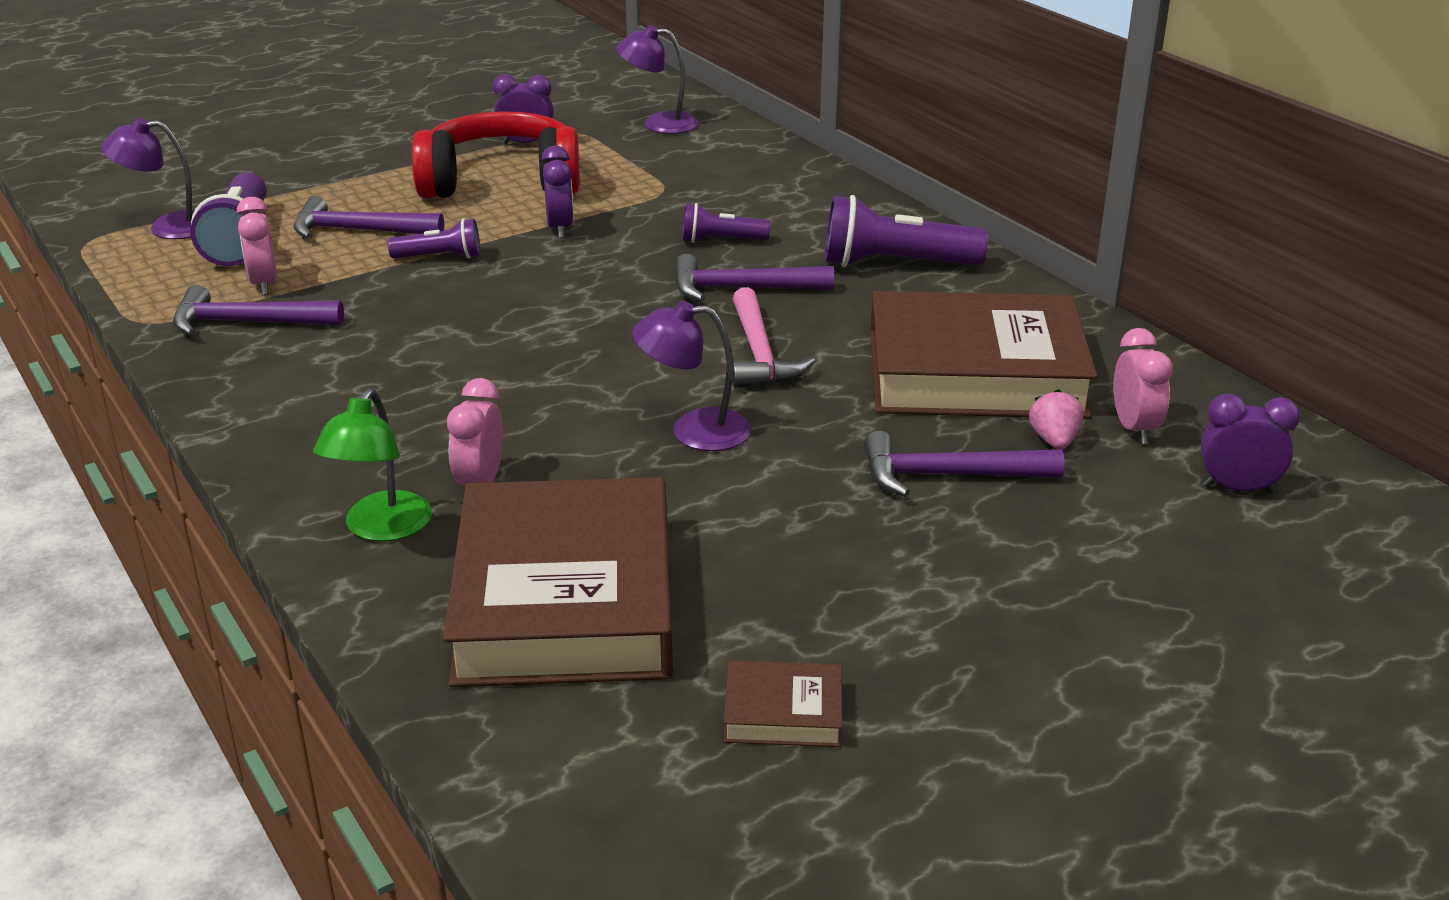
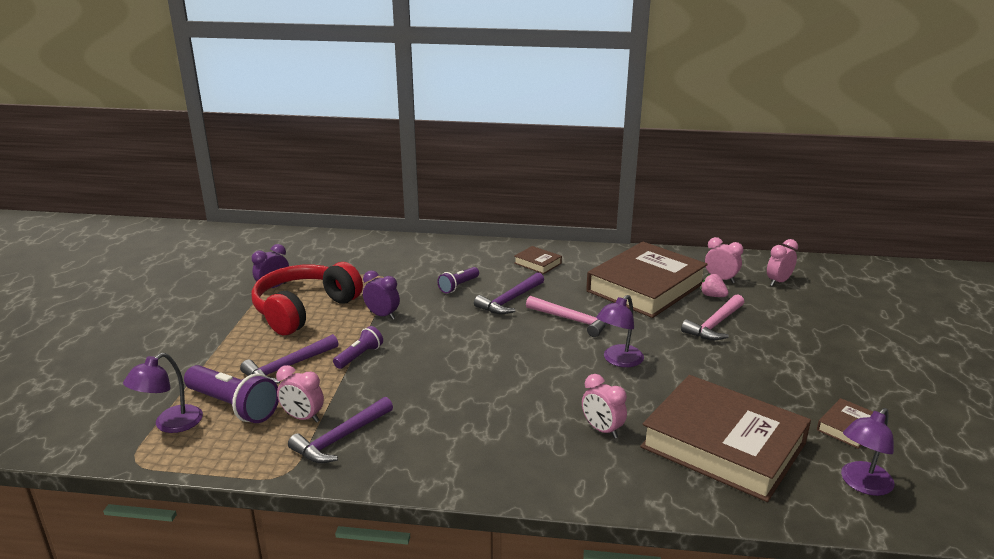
camera: 50 degrees left, 5 degrees down
(381, 528) = (612, 472): green lamp -> none
(659, 124) = (316, 251): purple lamp -> purple lamp (861, 484)
(895, 264) = (537, 263): purple flashlight -> brown book
(949, 476) = (715, 325): purple hammer -> pink hammer
(1237, 489) = (778, 282): purple clock -> pink clock

